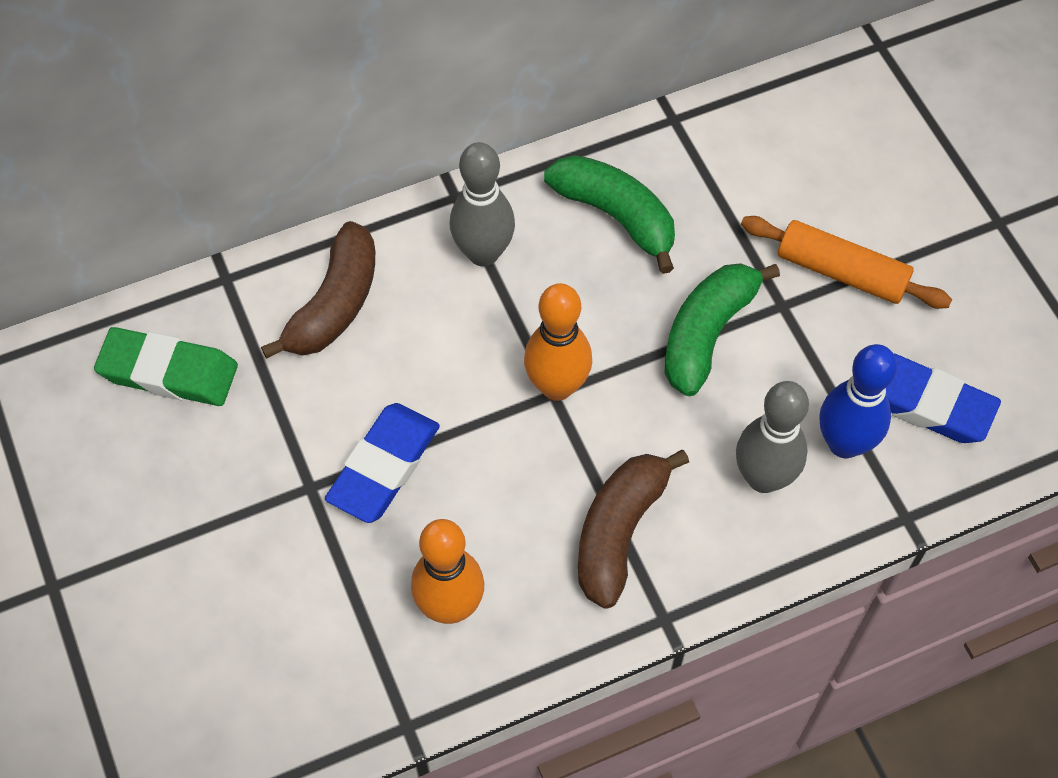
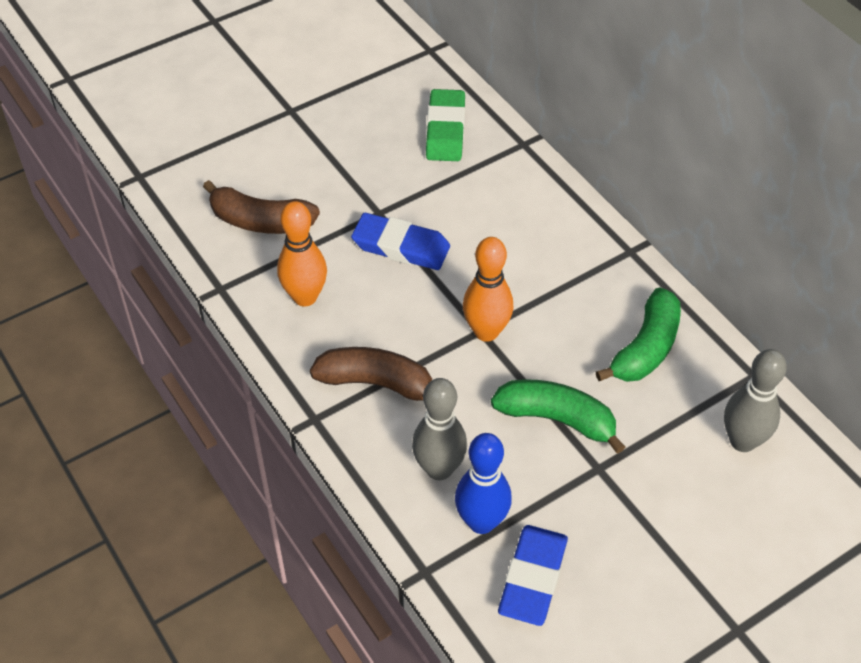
camera: 80 degrees right, 10 degrees down
(334, 304) = (518, 200): brown banana -> brown banana (260, 221)
(483, 253) = (586, 273): grey bowling pin -> grey bowling pin (742, 441)
(841, 272) = (643, 507): orange rolling pin -> none

